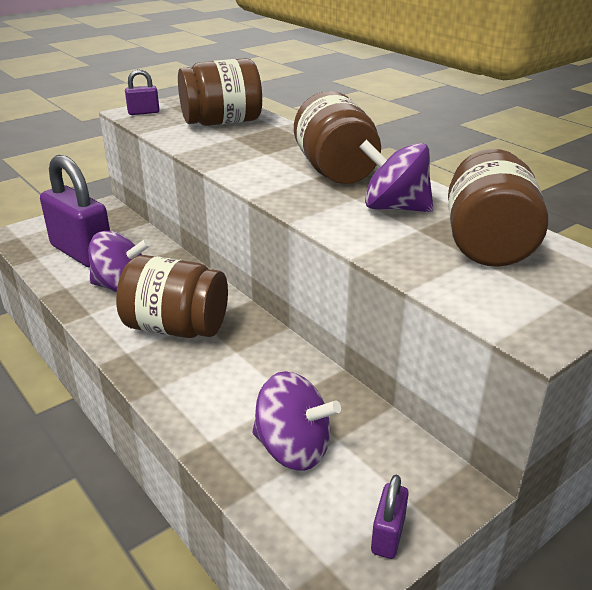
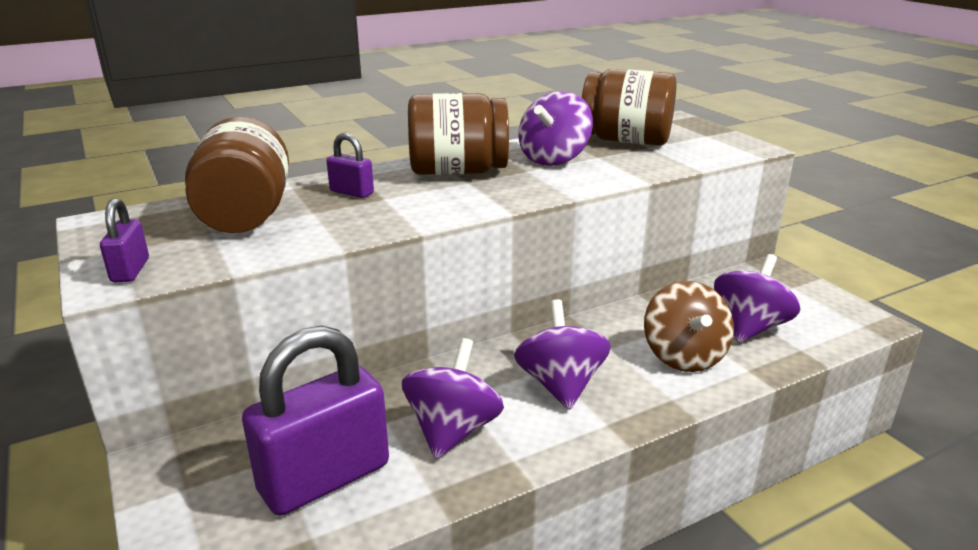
camera: 80 degrees left, 5 degrees down
(176, 327) = (560, 385): brown jar -> purple spinning top
(227, 396) = (683, 356): none -> brown spinning top
(388, 535) = (827, 299): purple padlock -> purple padlock (351, 192)

